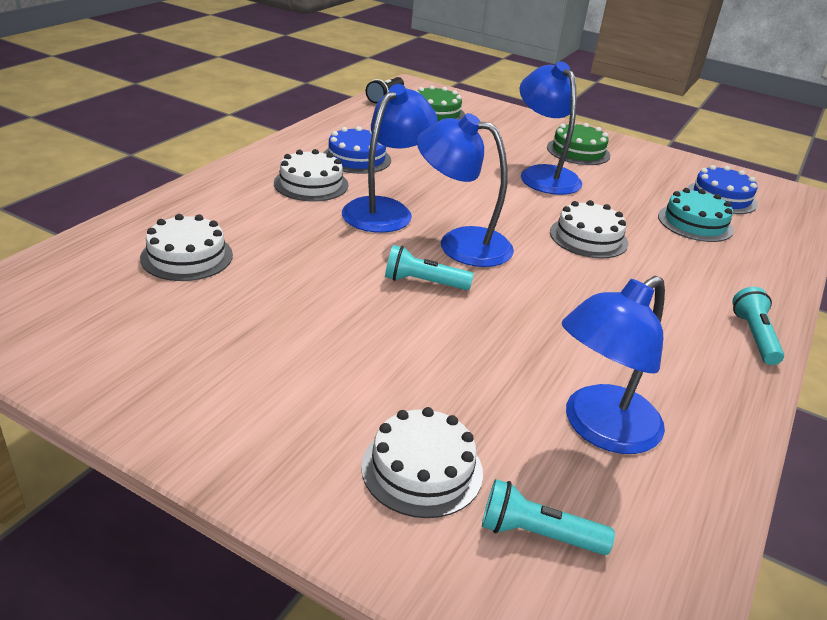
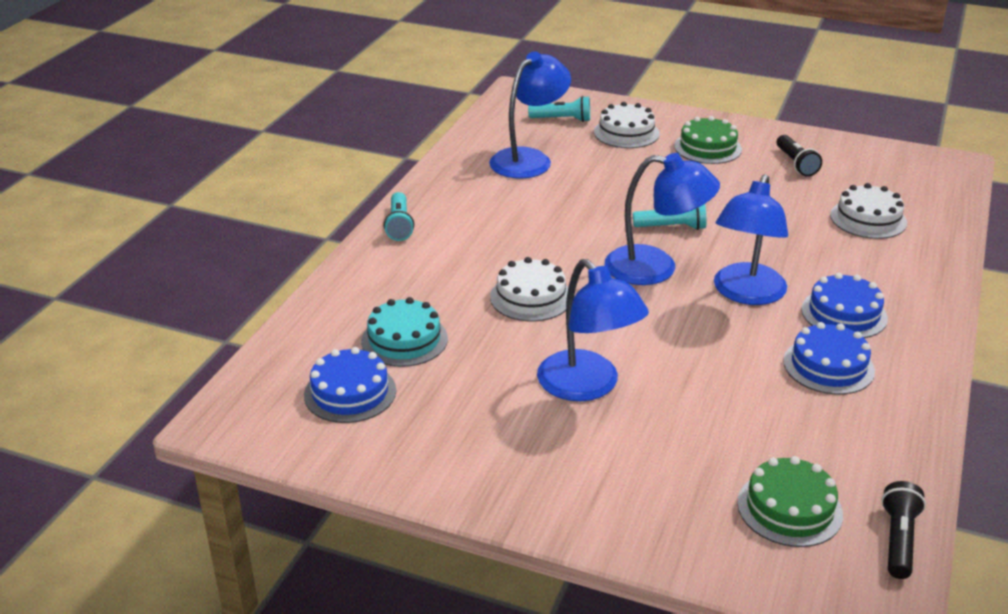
camera: 175 degrees right, 0 degrees up
(189, 349) = (795, 164): none -> black flashlight
(311, 184) = (844, 314): white cake -> blue cake
(578, 151) = (541, 453): green cake -> green cake (707, 148)

